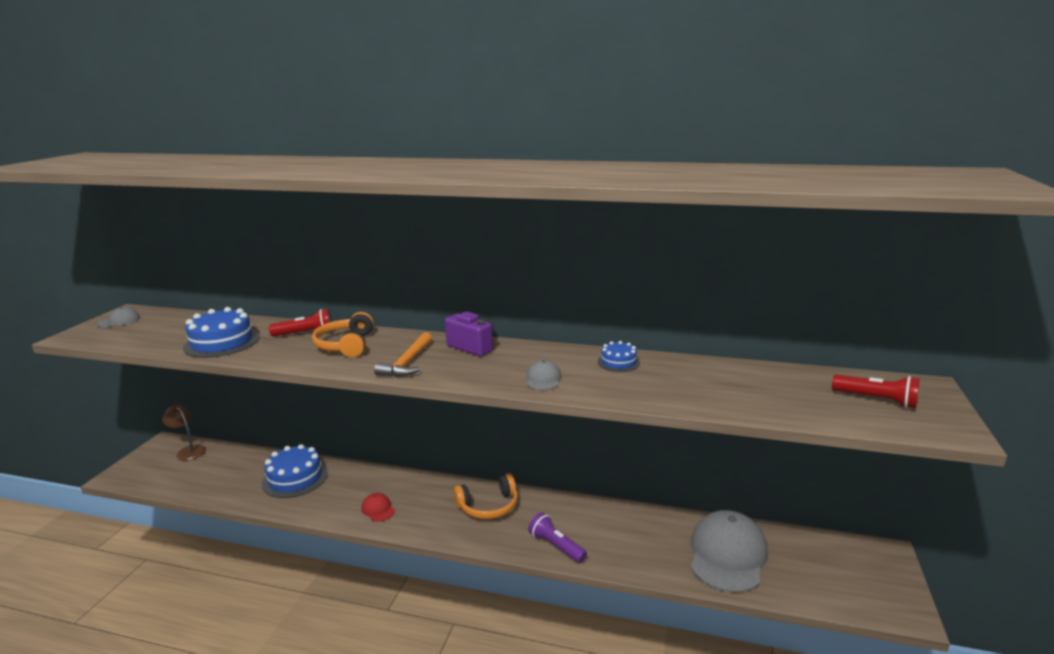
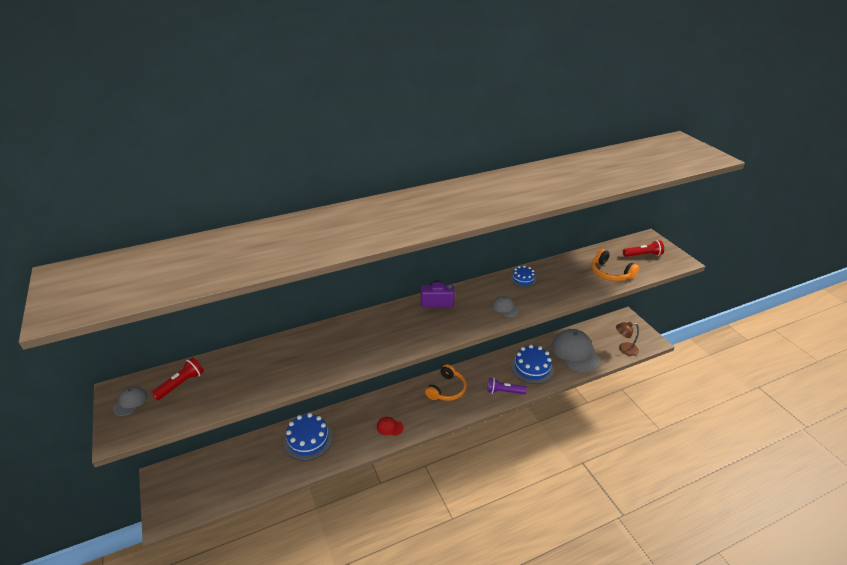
camera: 40 degrees left, 15 degrees up
(188, 451) = (193, 468): brown lamp -> brown lamp (624, 349)
(222, 342) = (266, 376): blue cake -> blue cake (532, 367)
(305, 334) = (315, 340): red flashlight -> red flashlight (181, 384)
(345, 345) = (360, 337): orange headphones -> orange headphones (610, 273)
(408, 363) = (420, 331): orange hammer -> none

